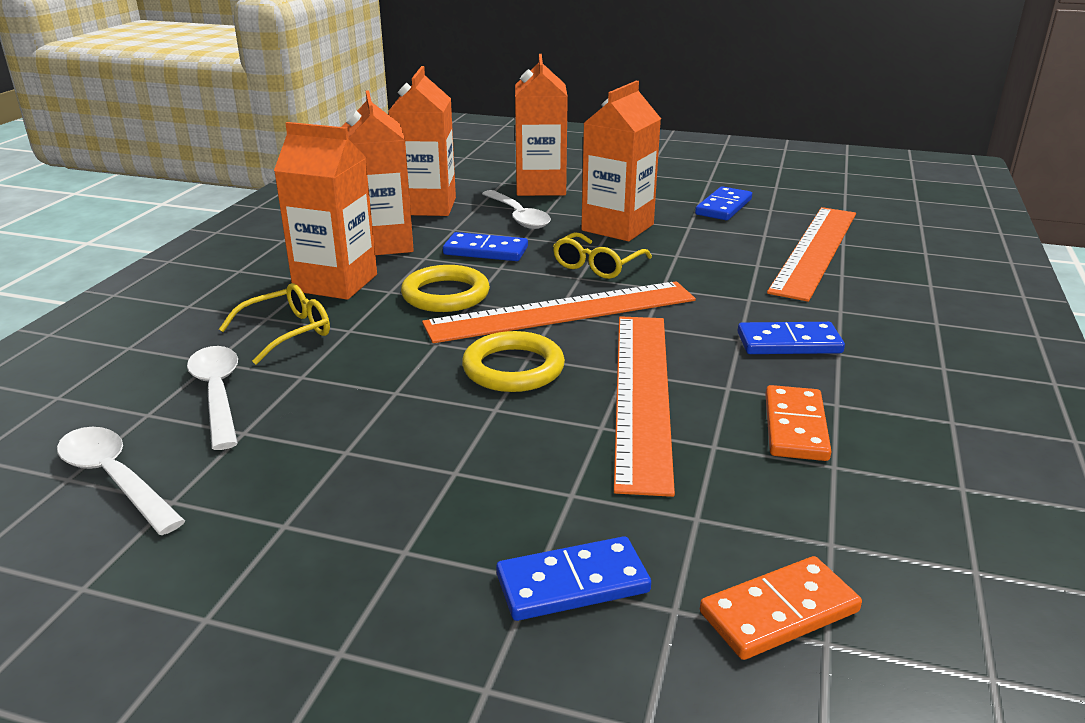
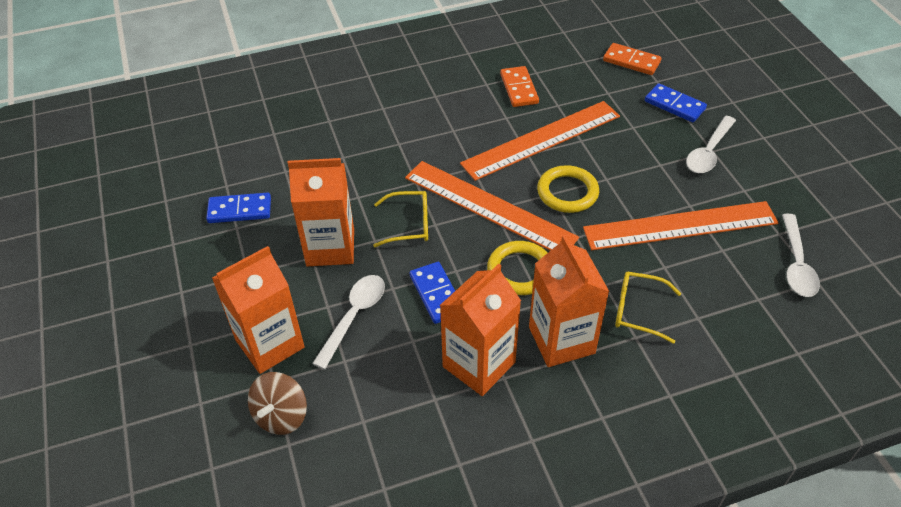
camera: 125 degrees left, 20 degrees up
(217, 394) = (715, 286): white spoon -> white spoon (708, 152)
(427, 206) = (379, 394): orange carton -> none
(468, 178) = (281, 415): none -> brown spinning top
(789, 343) = (441, 113): blue domino -> none
(795, 427) = (519, 89): orange domino -> orange domino turned 75 degrees counterclockwise
(815, 250) = (297, 141): orange ruler -> orange ruler (680, 226)

